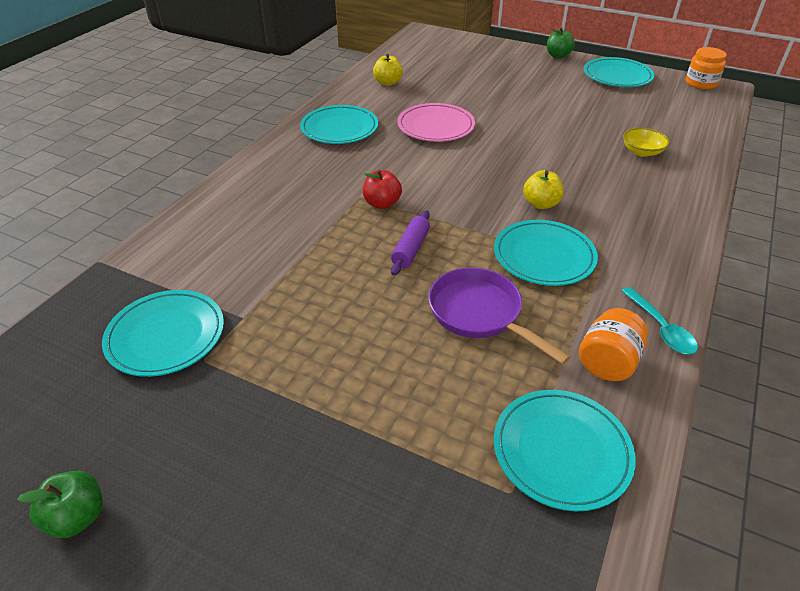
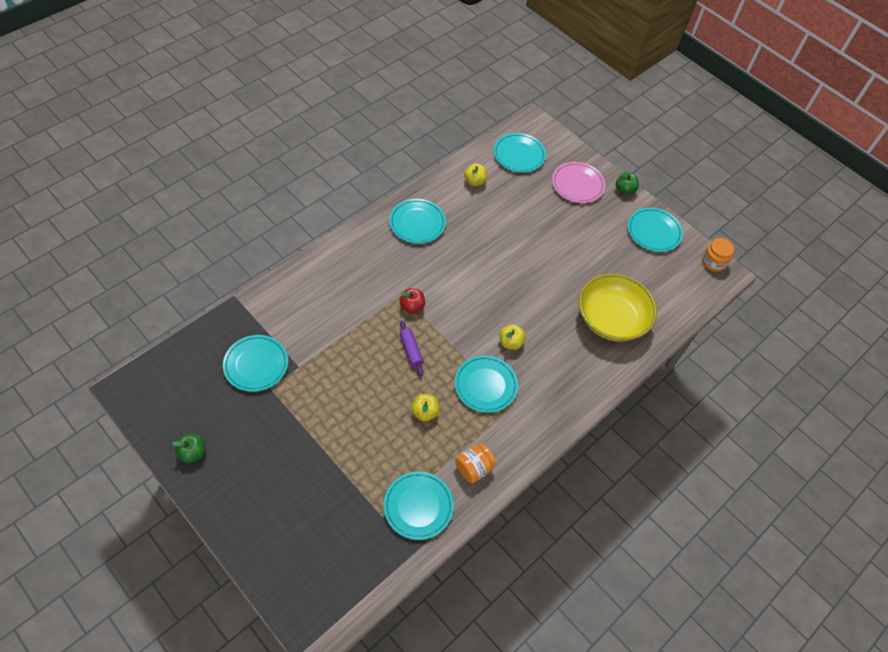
camera: 15 degrees right, 15 degrees up
(411, 249) = (411, 350): purple rolling pin -> purple rolling pin turned 60 degrees counterclockwise
(423, 55) = (519, 155): none -> turquoise plate
(435, 126) = (484, 243): pink plate -> pink plate (577, 184)
(480, 314) = (425, 412): purple pan -> yellow apple
(642, 152) = (611, 319): yellow bowl -> yellow bowl, size x2.40
(661, 328) = (517, 459): turquoise spoon -> none

